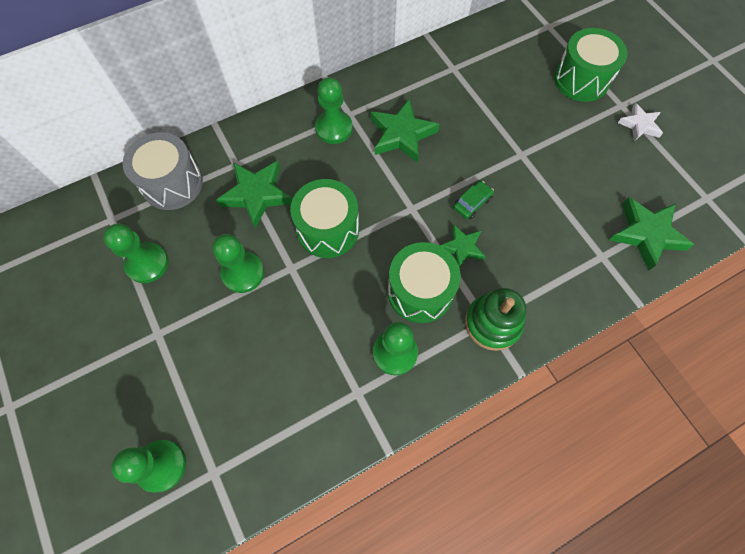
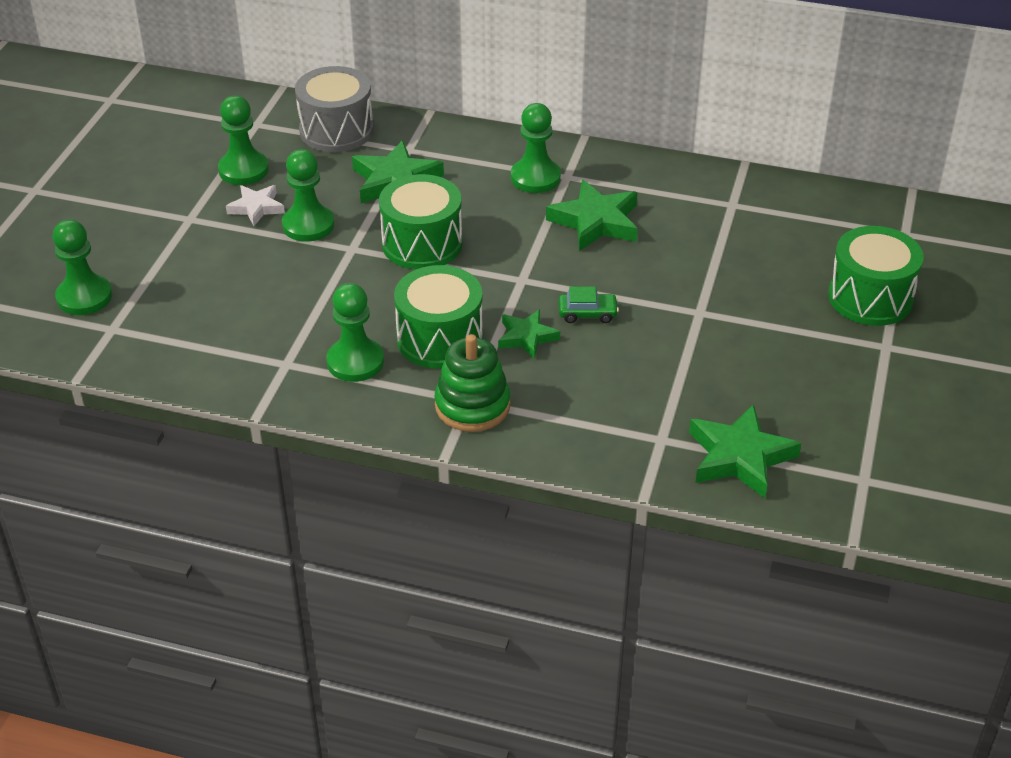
camera: 45 degrees right, 25 degrees down
(640, 125) = (881, 374): white star -> white star (256, 208)

